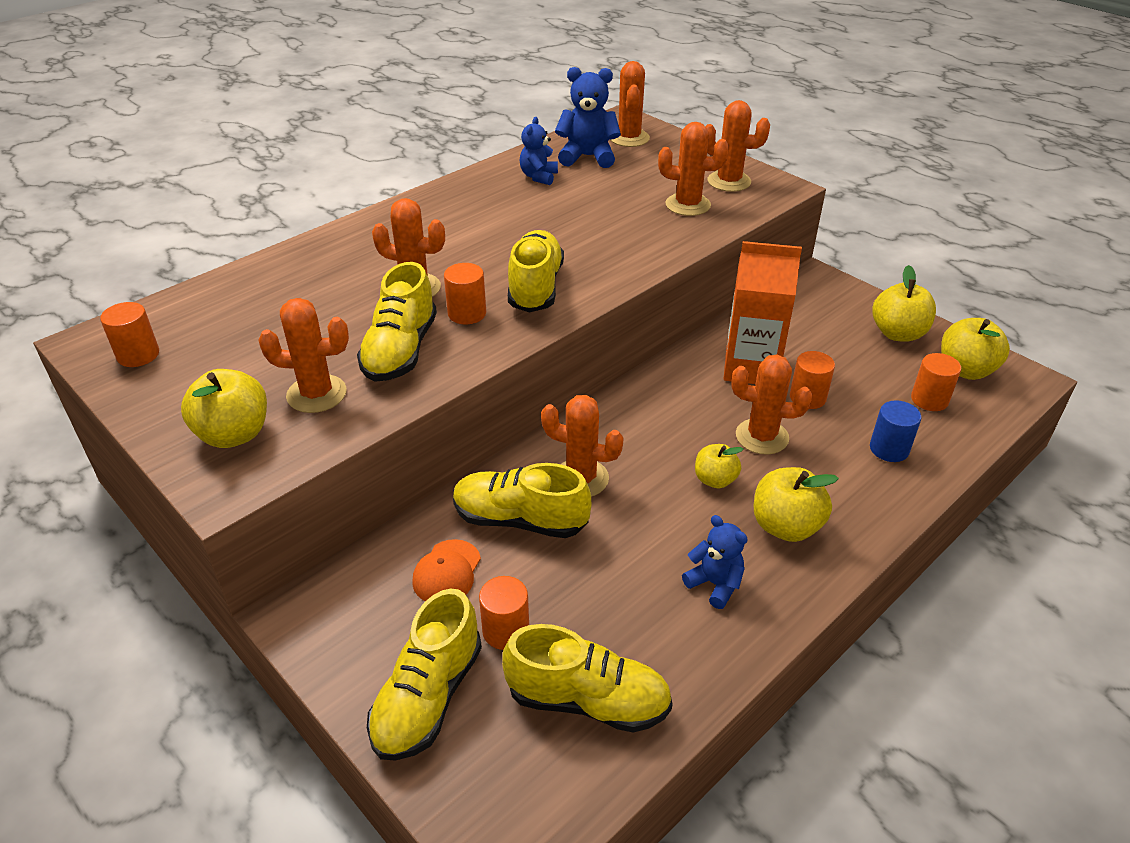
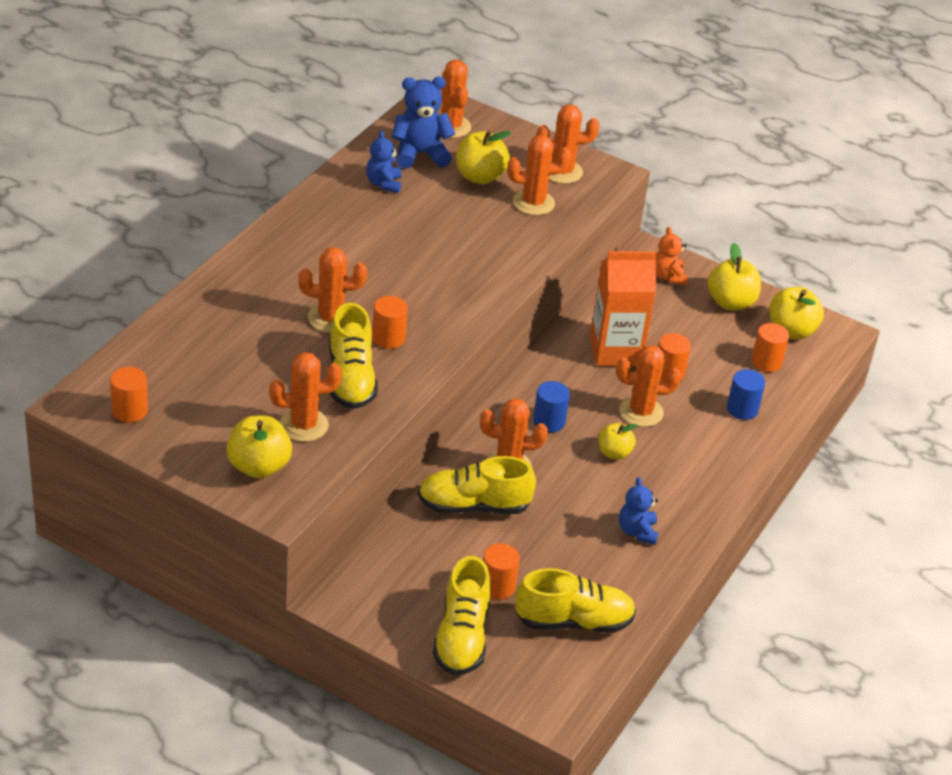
camera: 20 degrees left, 0 degrees up
(447, 572) = (434, 553): orange cap -> none
(535, 287) = (434, 306): yellow shoe -> none
(648, 433) = (549, 421): none -> blue cylinder
(715, 584) = (637, 531): blue teddy bear -> blue teddy bear turned 120 degrees counterclockwise
(785, 526) = (677, 481): yellow apple -> yellow apple (480, 176)
(831, 302) = (668, 277): none -> orange teddy bear

